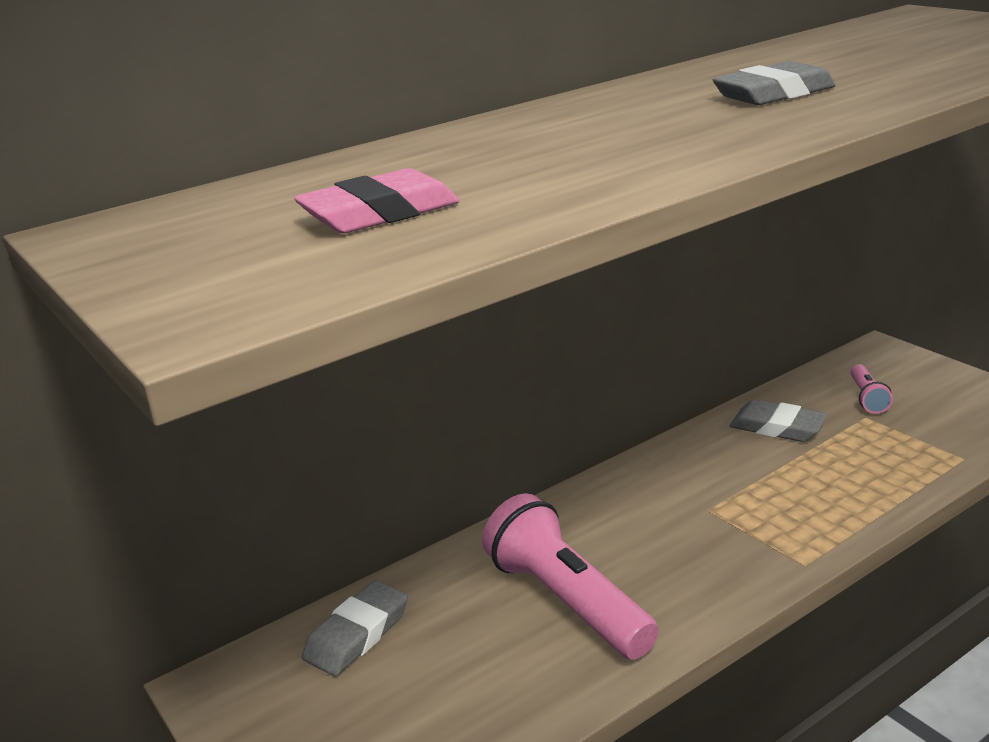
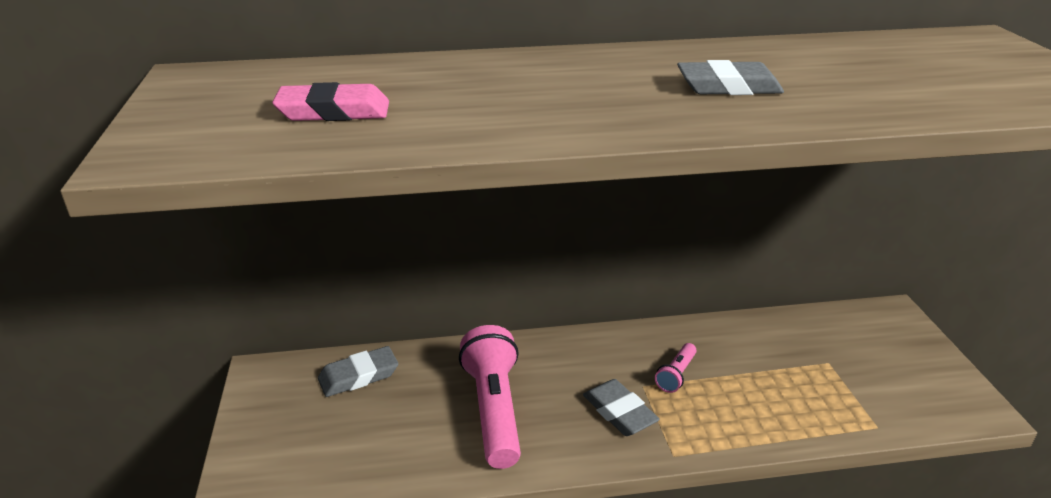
camera: 25 degrees right, 5 degrees up
(777, 427) = (751, 344): grey eraser -> grey eraser (619, 412)
(867, 398) = (844, 348): pink flashlight -> pink flashlight (676, 375)

